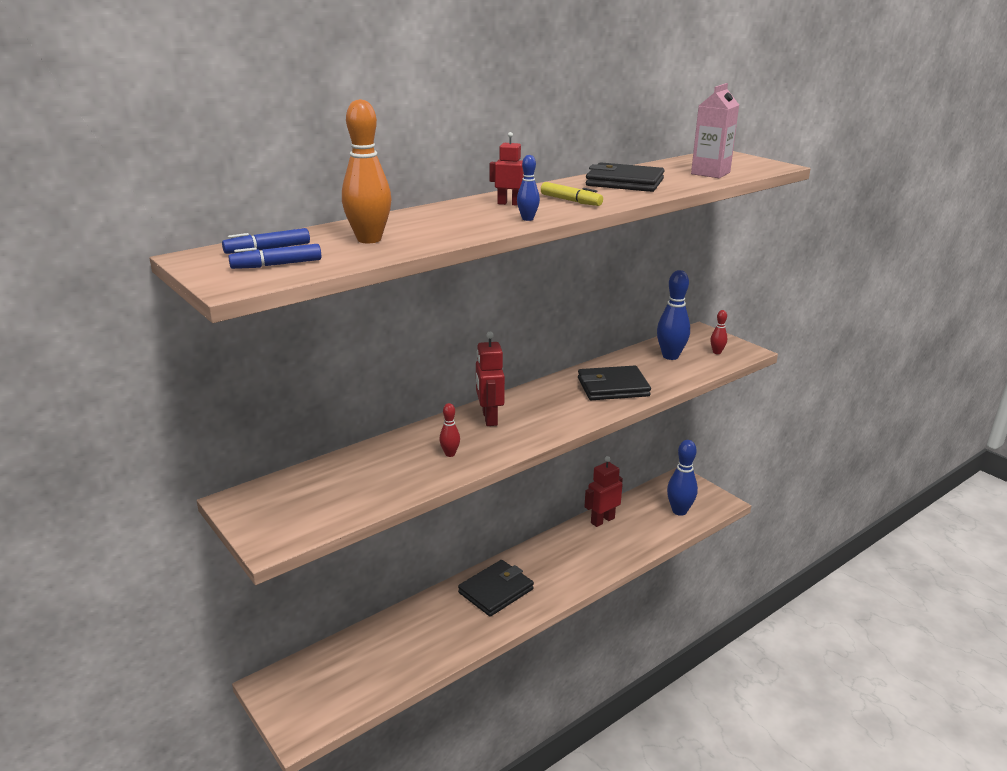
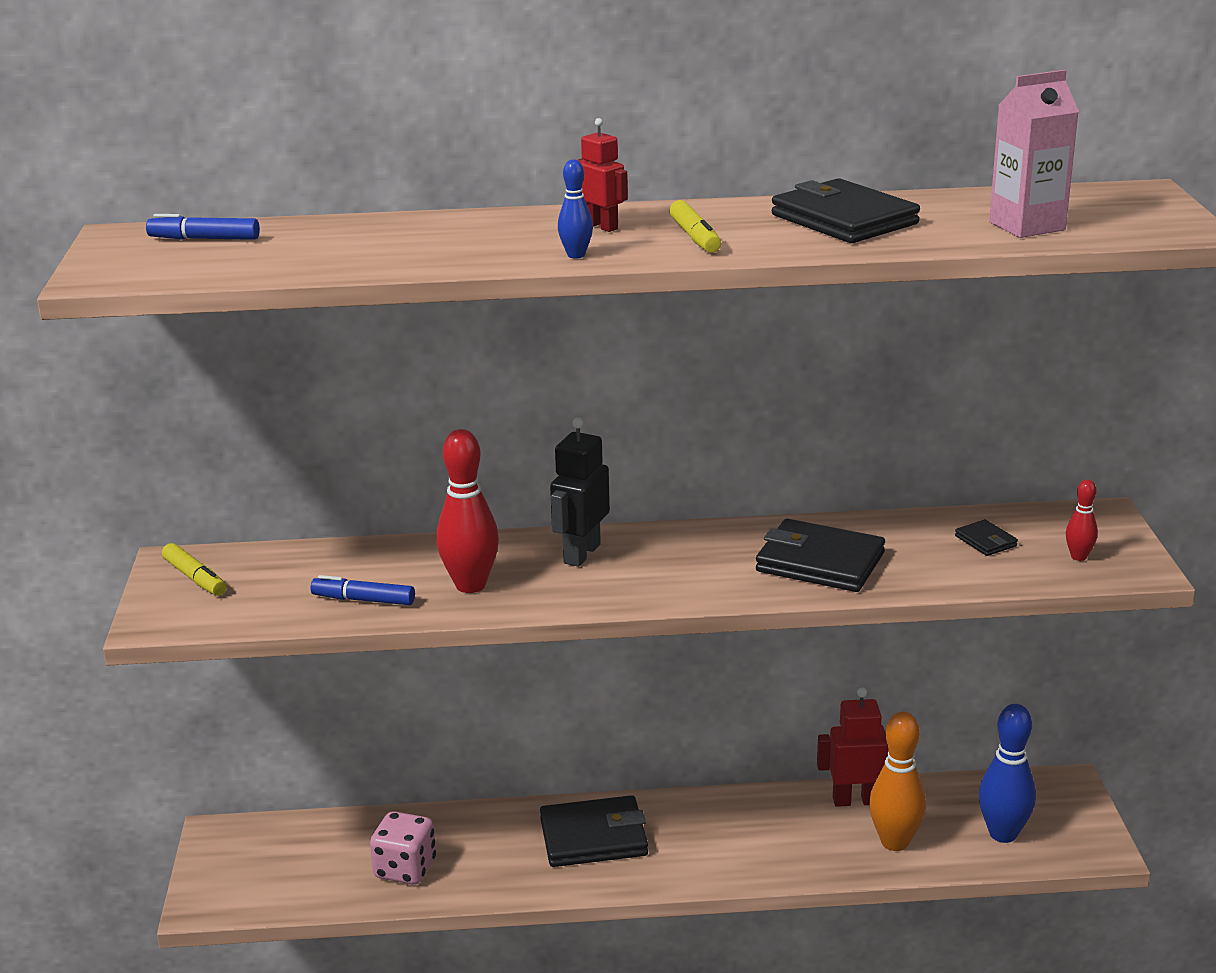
camera: 35 degrees right, 0 degrees up
(265, 506) = (195, 578): none -> yellow marker
(277, 265) = (177, 262): blue marker -> blue marker (363, 600)
(369, 239) = (330, 248): orange bowling pin -> orange bowling pin (894, 842)
(409, 654) = (405, 869): none -> pink dice
(450, 454) = (470, 585): red bowling pin -> red bowling pin, size x1.96
(489, 418) = (581, 554): red robot -> black robot
(670, 356) = (985, 541): blue bowling pin -> black wallet

